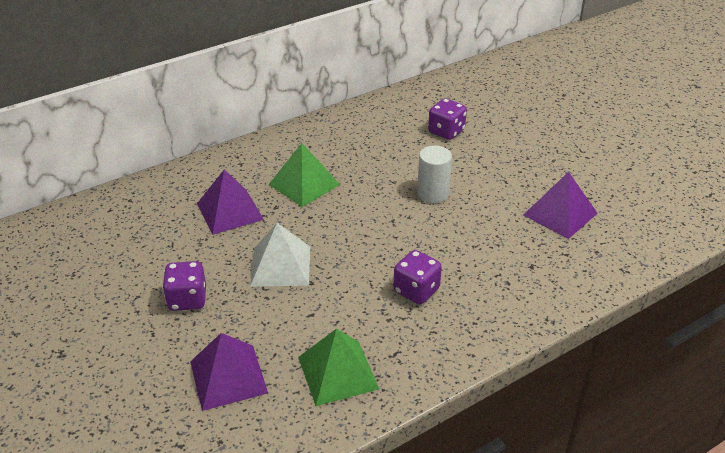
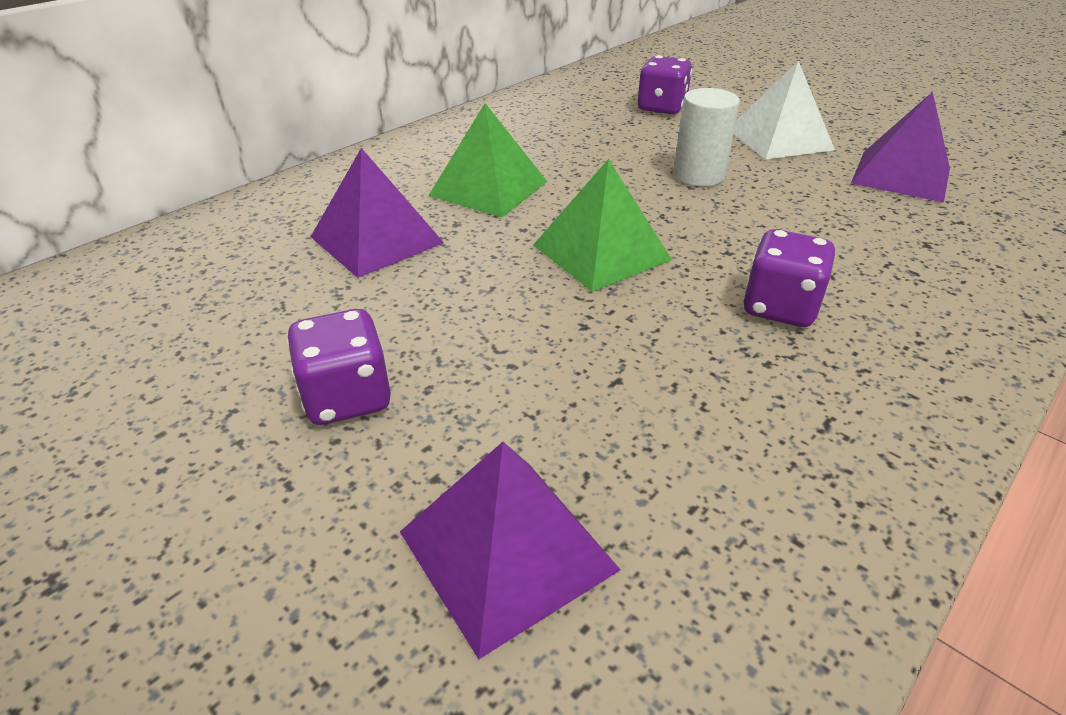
camera: 15 degrees left, 0 degrees up
(280, 266) = (511, 307): white pyramid -> white pyramid (779, 139)
(337, 372) = (744, 486): green pyramid -> green pyramid (601, 252)

